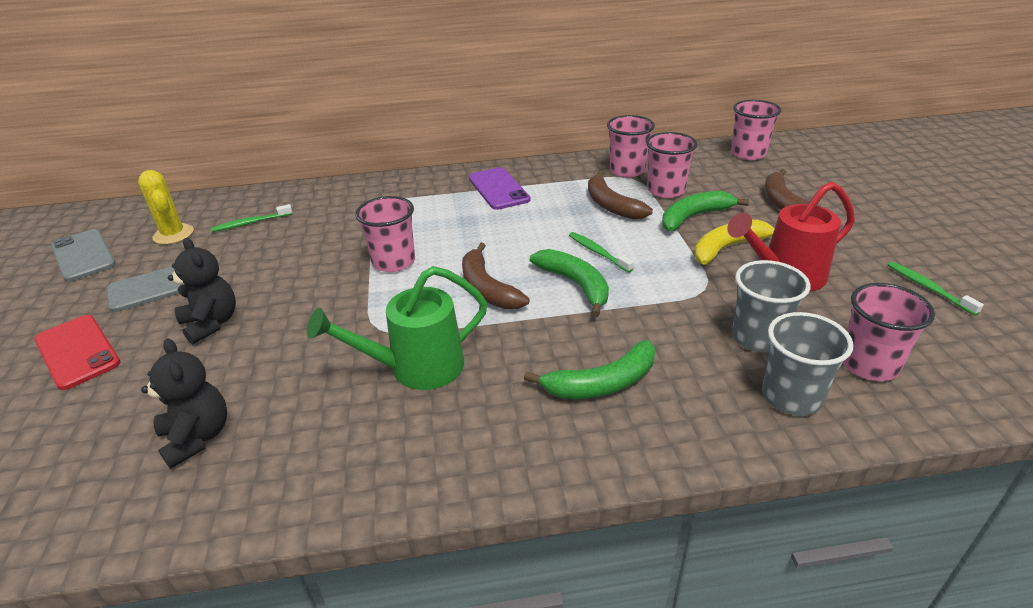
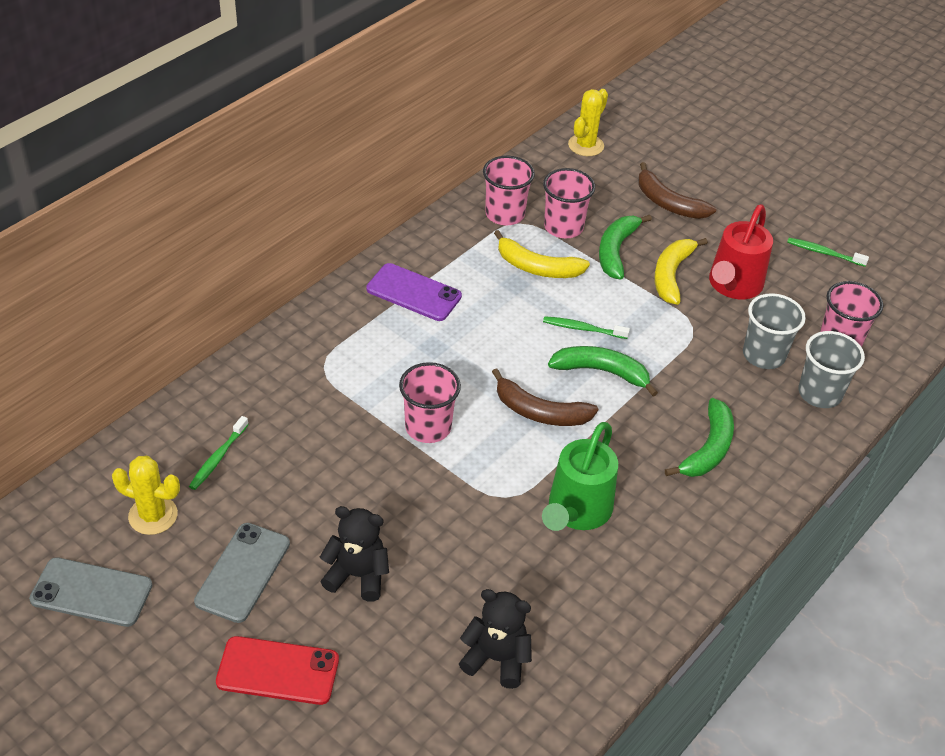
camera: 45 degrees left, 10 degrees up
(611, 205) = (537, 267): brown banana -> yellow banana
(748, 154) = (586, 145): pink cup -> yellow cactus

